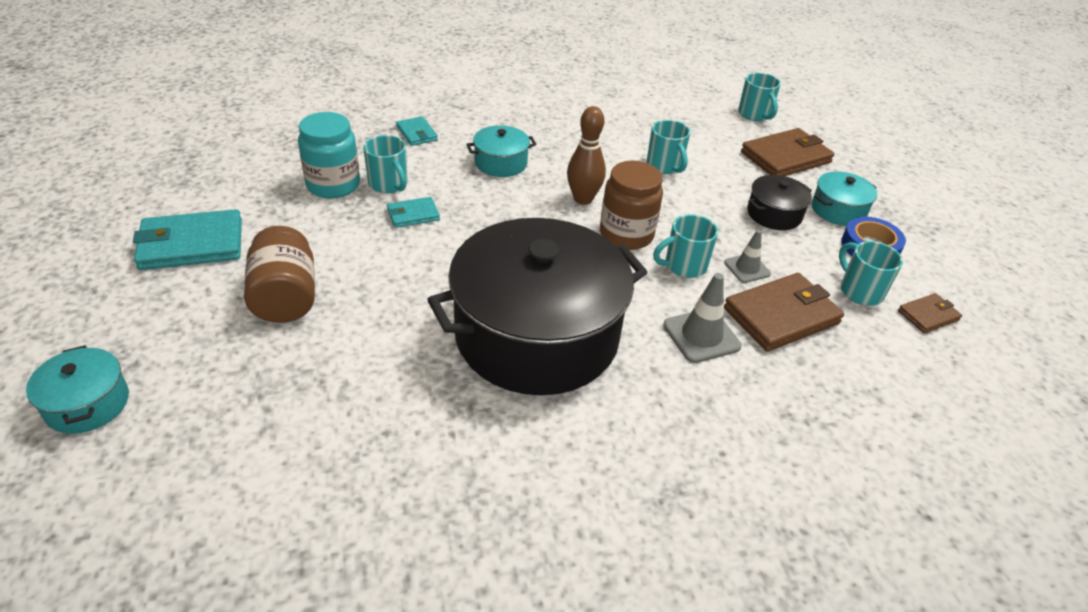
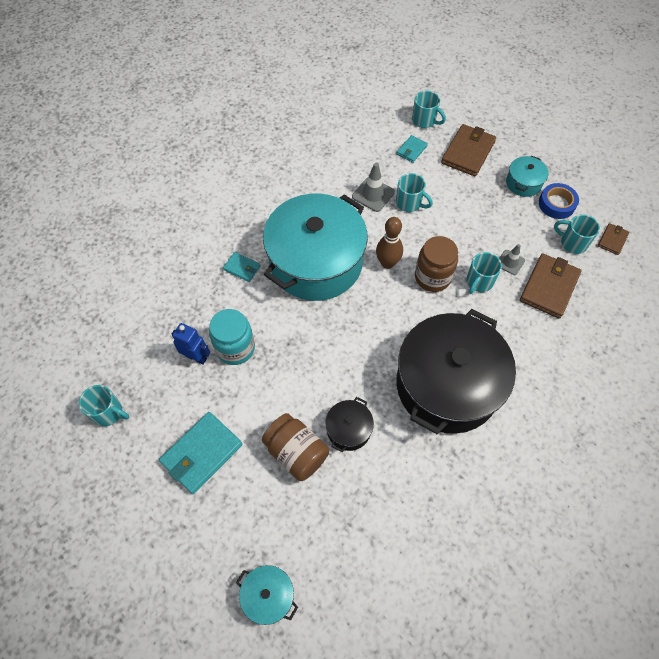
camera: 30 degrees left, 20 degrees up
(286, 173) = (196, 357): none -> blue robot
(389, 184) = (268, 325): turquoise mug -> turquoise mug (109, 412)
(413, 215) = (305, 341): turquoise wallet -> turquoise wallet (411, 150)
(501, 163) = (316, 262): turquoise pot -> turquoise pot, size x2.41
(701, 336) = (523, 328): grey traffic cone -> grey traffic cone (373, 194)
(774, 214) = (494, 208): black pot -> black pot (348, 429)

